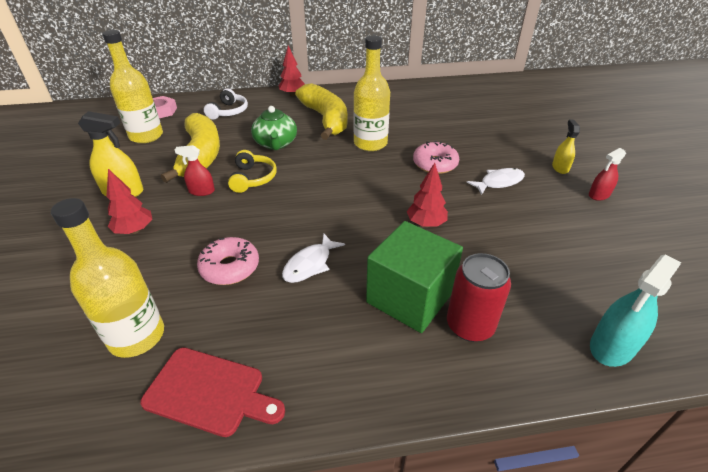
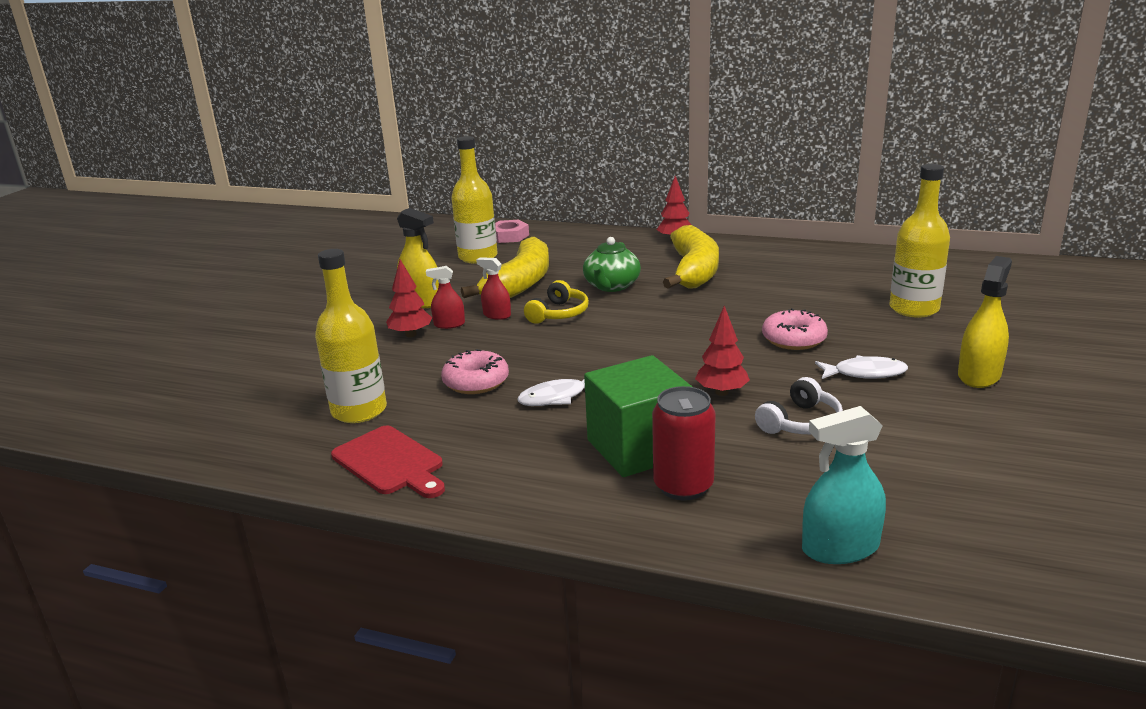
camera: 30 degrees right, 15 degrees down
(228, 112) = (583, 247): white headphones -> white headphones (801, 422)
(370, 143) = (728, 304): yellow bottle -> yellow bottle (914, 309)
(560, 167) = (979, 375): yellow spray bottle -> yellow spray bottle, size x1.63
(599, 195) = (1005, 415): red spray bottle -> red spray bottle (449, 324)

